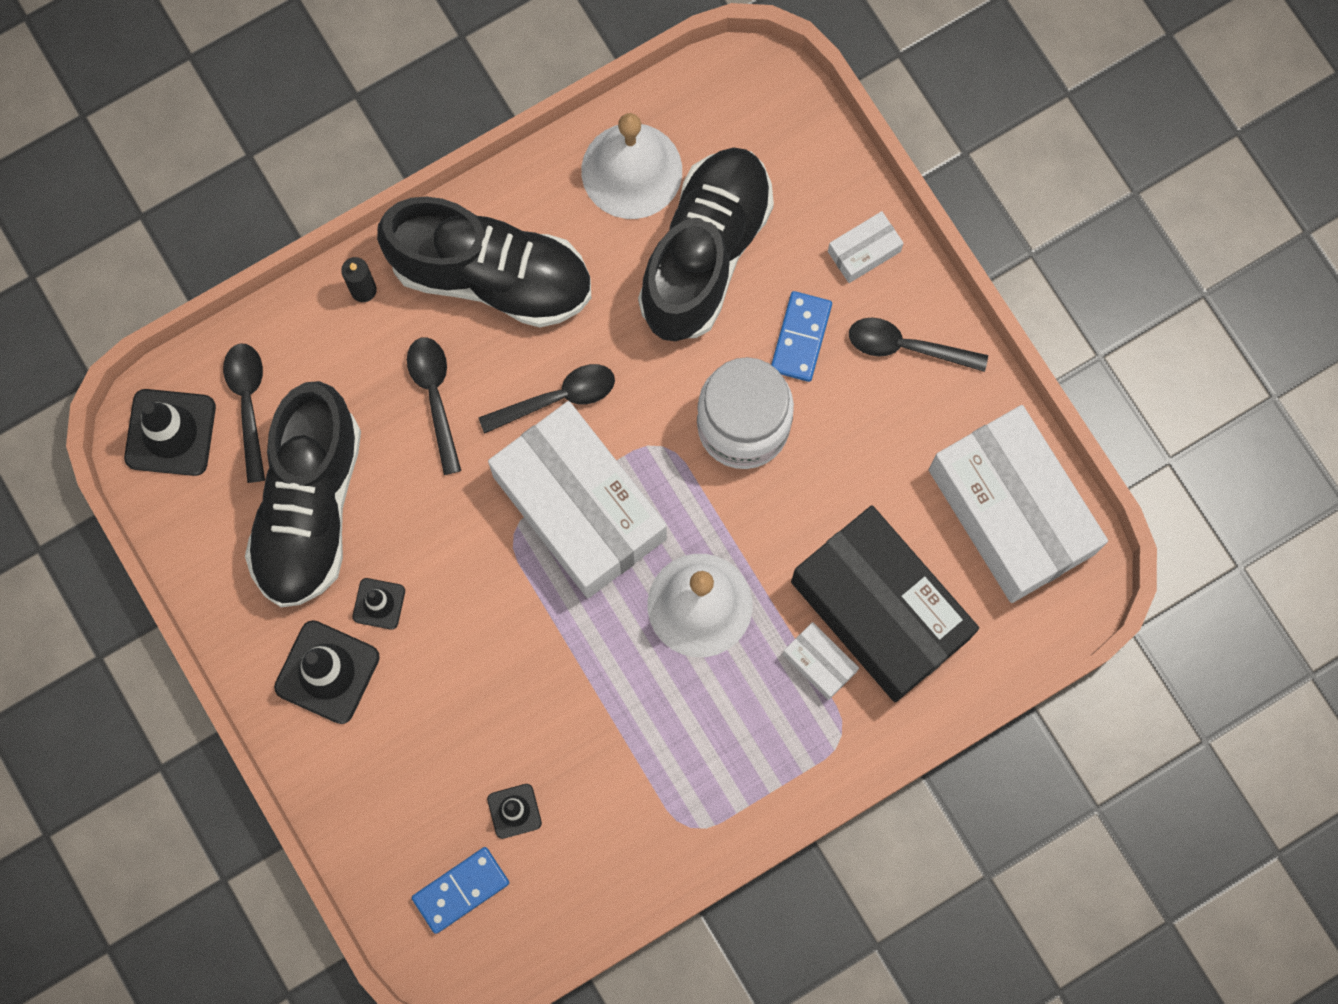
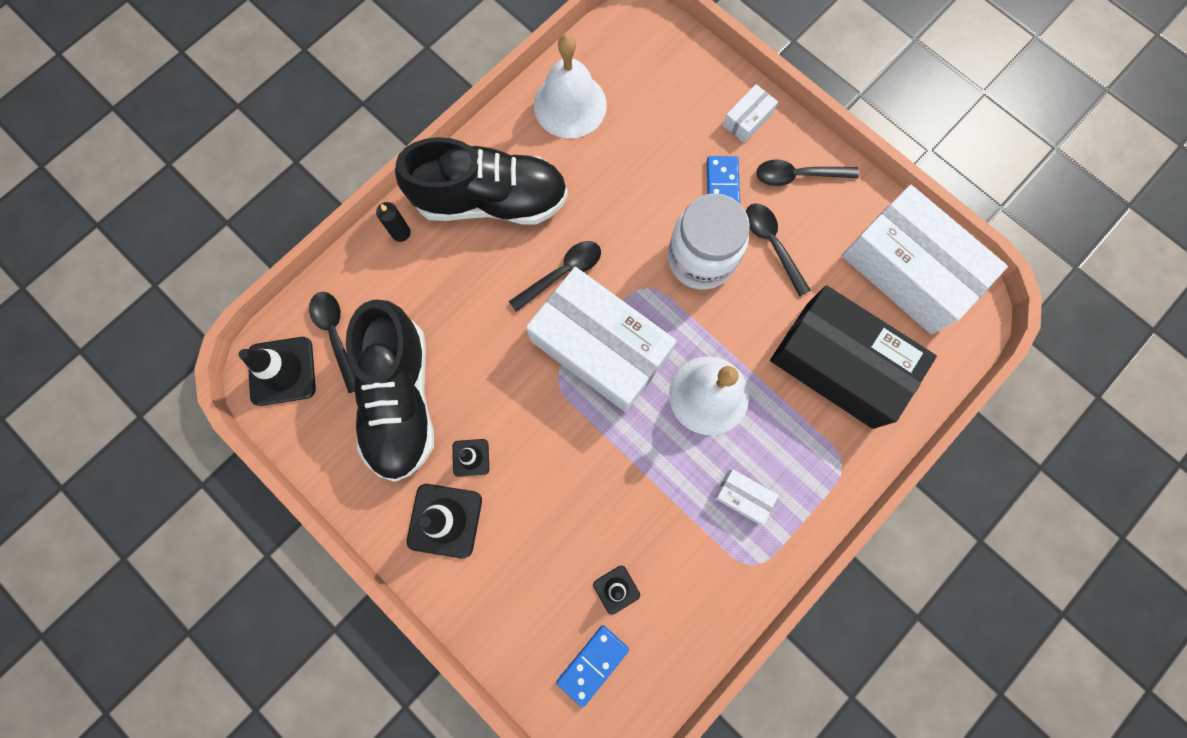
camera: 15 degrees left, 0 degrees up
(435, 397) = (473, 295): black spoon -> black spoon (772, 244)
(705, 253) = (638, 147): black shoe -> none
(819, 663) = (809, 414): white box -> white box (743, 497)

